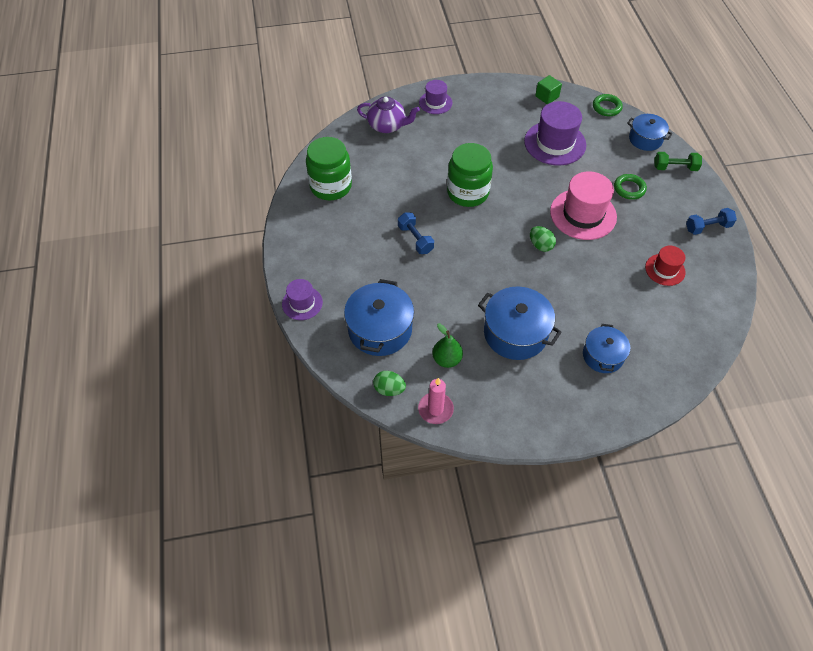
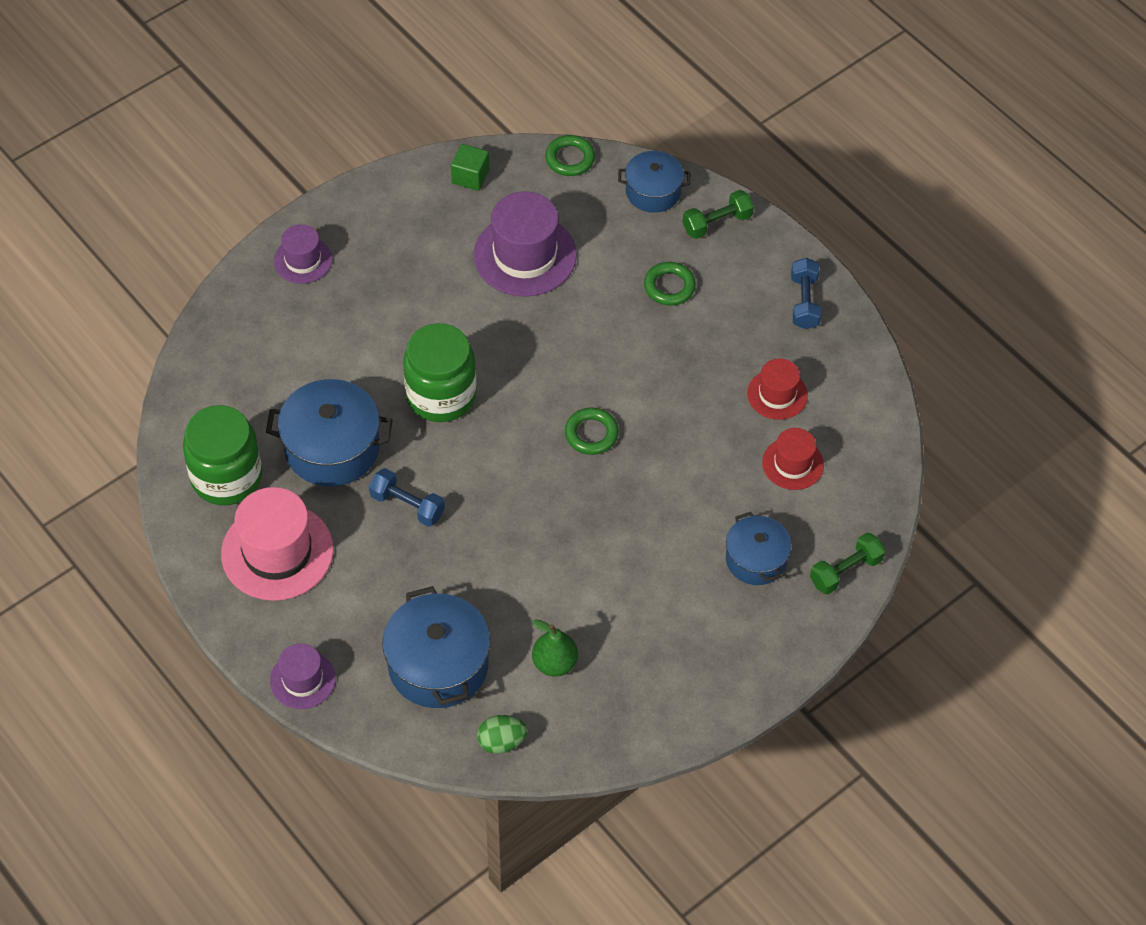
camera: 30 degrees left, 0 degrees up
(387, 126) = (251, 334): purple teapot -> none
(435, 409) = (579, 738): pink candle -> none
(515, 333) = (626, 582): blue pot -> blue pot (332, 448)
(540, 245) = (591, 434): green egg -> green ring
(583, 214) = (625, 357): pink hat -> pink hat (277, 552)
(655, 311) = (793, 464): none -> red hat
(657, 388) = (845, 571): none -> green dumbbell
(707, 227) = (804, 302): blue dumbbell -> blue dumbbell turned 45 degrees counterclockwise

